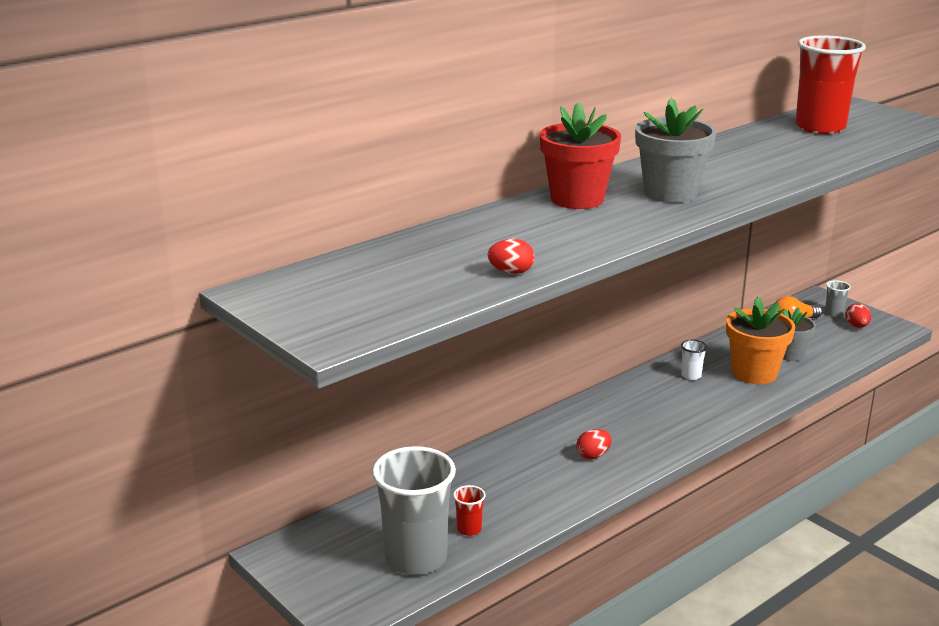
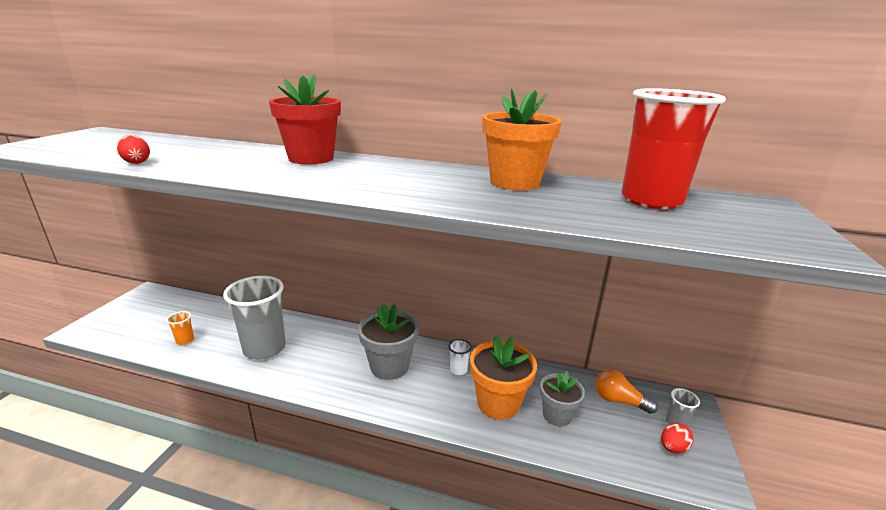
camera: 55 degrees right, 0 degrees up
(416, 558) = (147, 332): grey cup -> grey cup (264, 348)
(469, 529) = (185, 340): red cup -> orange cup
(593, 455) = (302, 360): red egg -> none
(670, 193) = (357, 176): grey flower pot -> grey flower pot (389, 366)
(740, 149) = (514, 182): none -> orange flower pot

